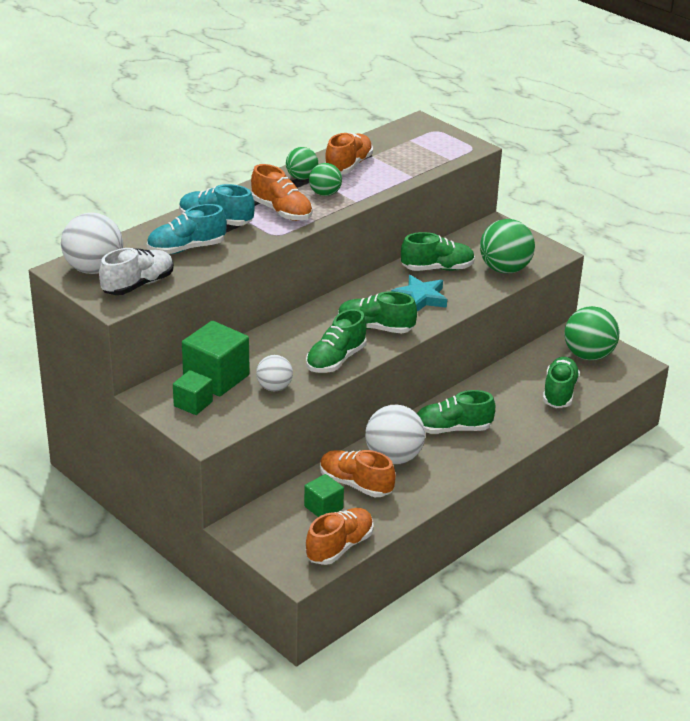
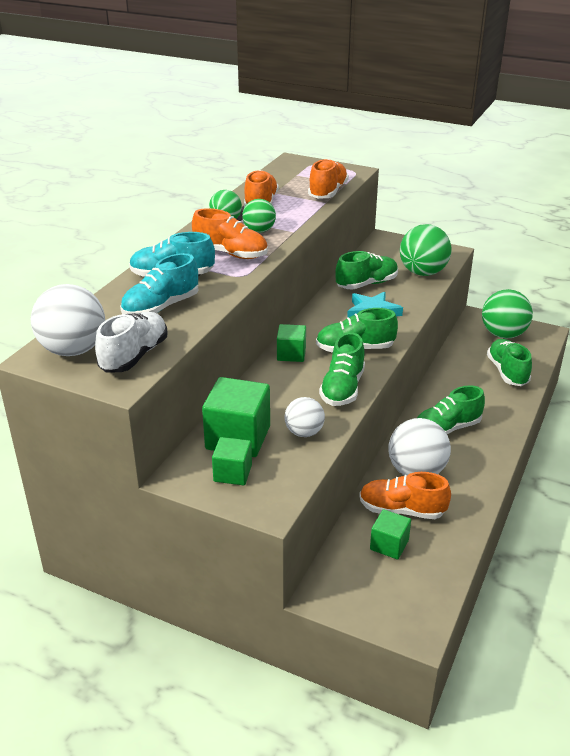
camera: 20 degrees left, 0 degrees up
(313, 319) = (291, 354): none -> green cube
(339, 547) = (435, 585): orange shoe -> orange shoe (327, 192)

